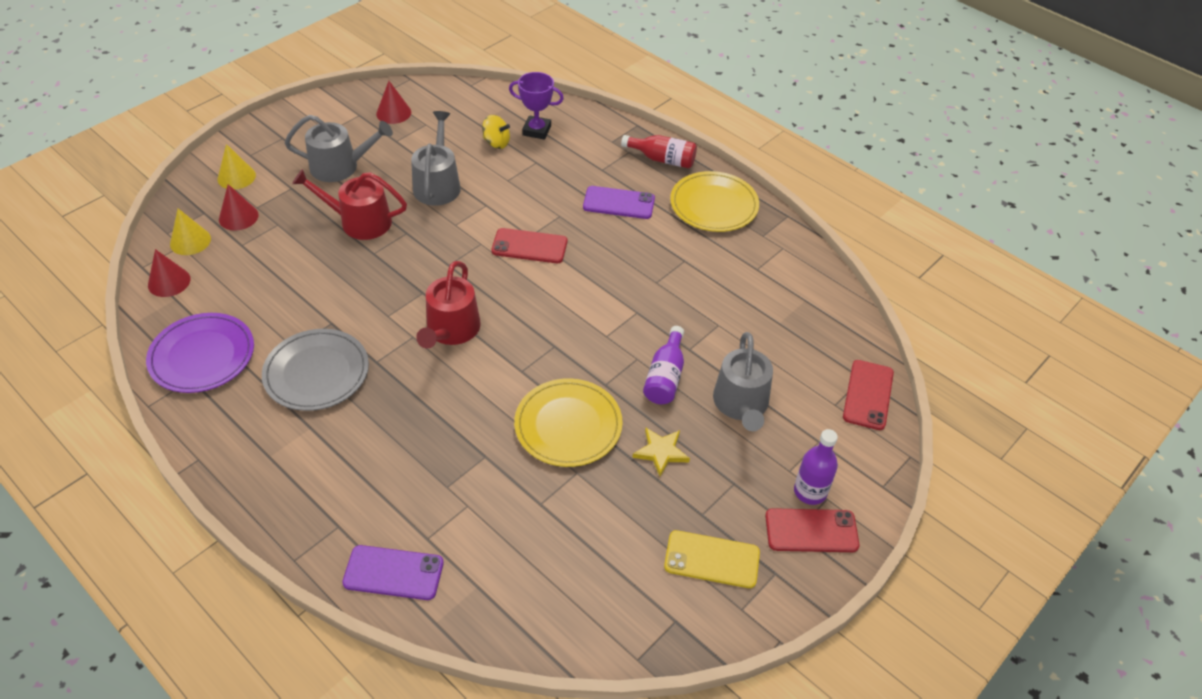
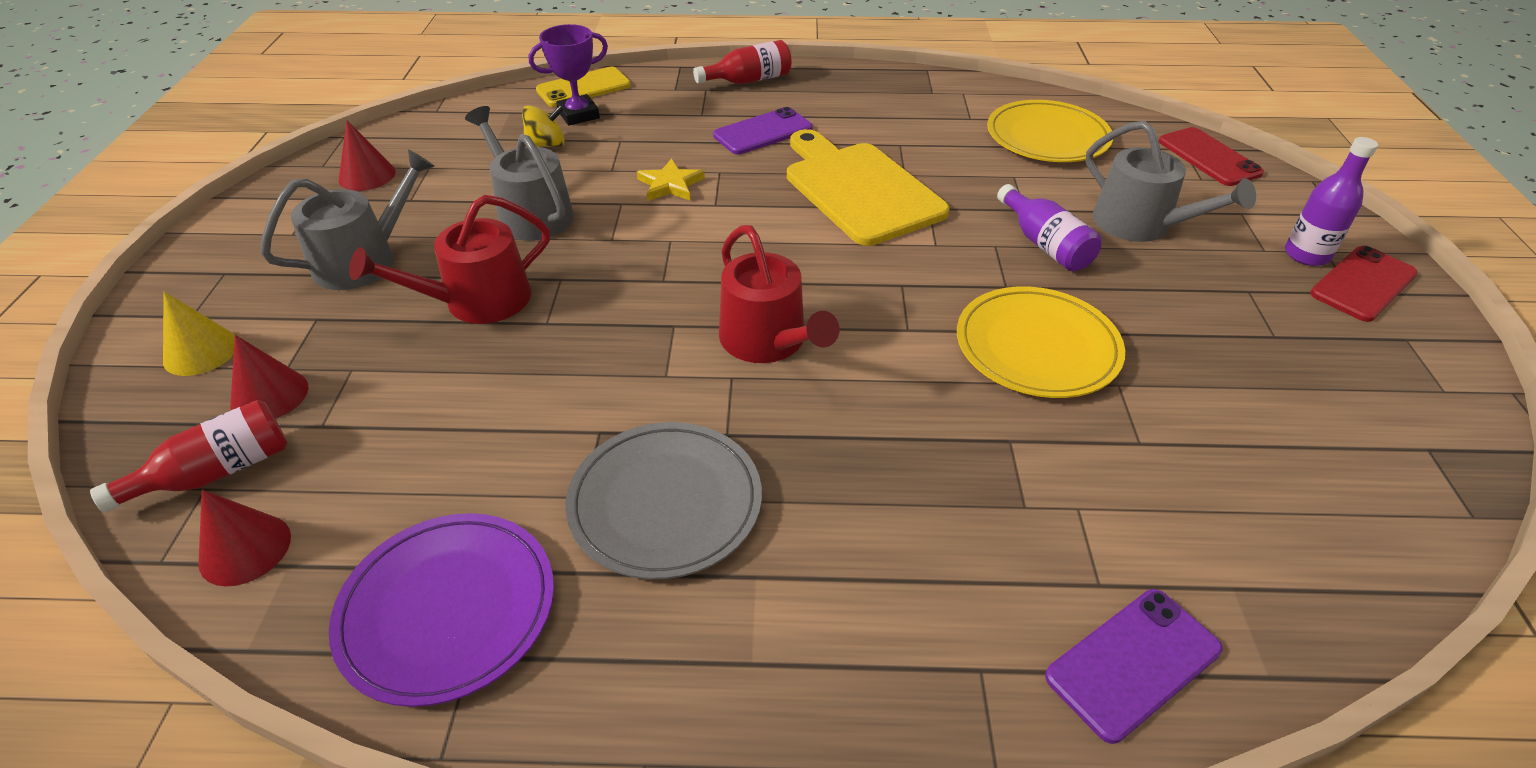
camera: 40 degrees left, 5 degrees down
(190, 241) = (217, 472): yellow cone -> red bottle
(529, 246) = (730, 213): red phone -> none
(616, 275) = (859, 189): none -> yellow cutting board
(661, 452) = (1152, 309): yellow star -> yellow star (670, 184)
(712, 559) = (1350, 368): yellow phone -> yellow phone (583, 88)
(714, 205) = (853, 91): yellow plate -> yellow plate (1047, 137)

